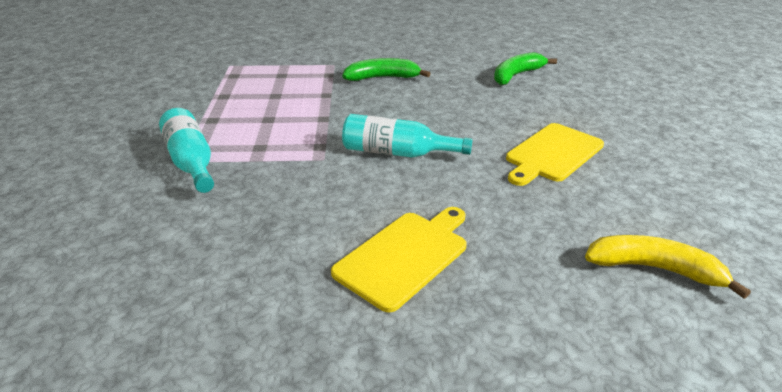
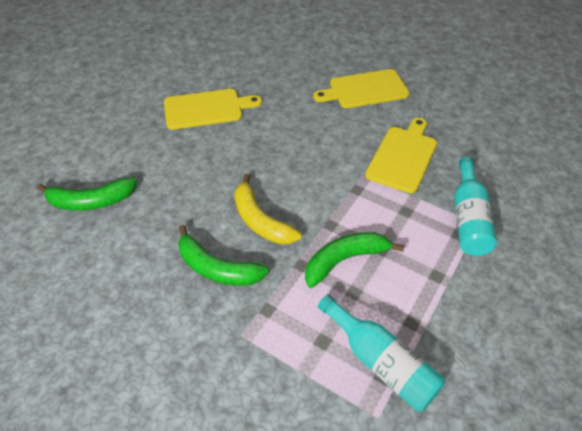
camera: 145 degrees left, 15 degrees up
(289, 190) = (403, 156): none -> yellow cutting board
(294, 106) = (345, 260): none -> green banana
(397, 153) = (305, 156): turquoise bottle -> turquoise bottle (381, 362)
(654, 269) = (261, 42): yellow banana -> yellow banana (260, 220)

